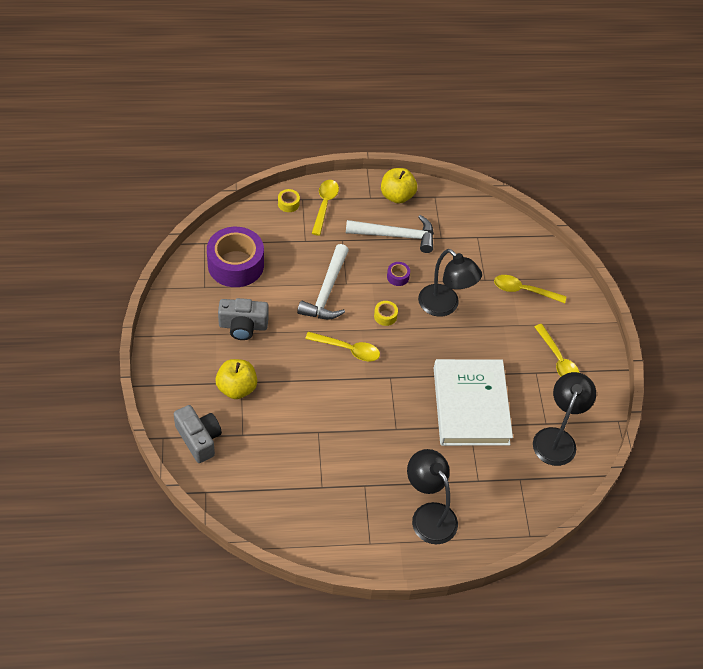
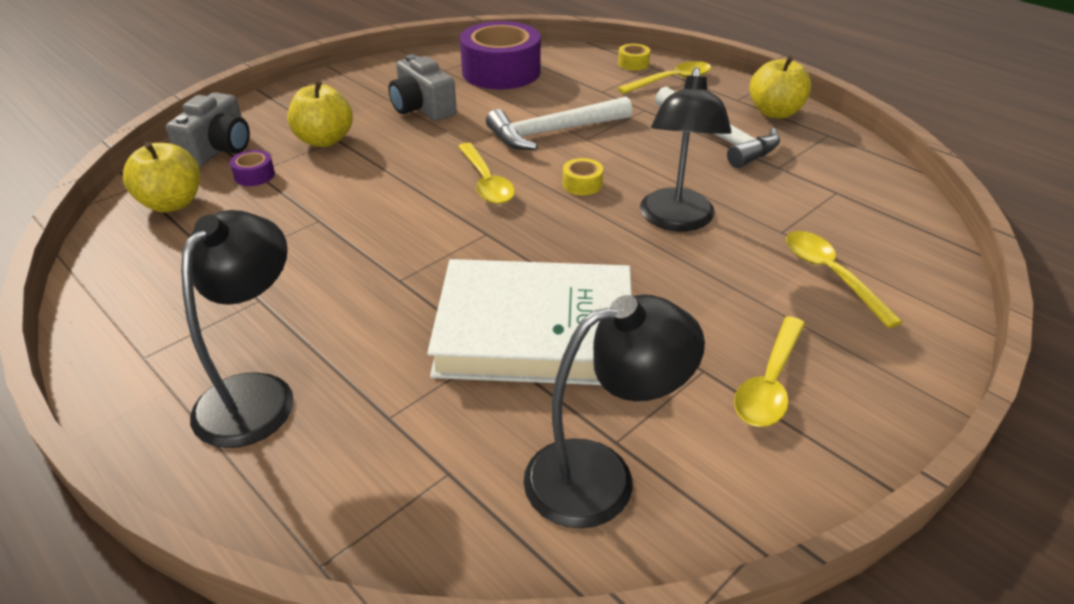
camera: 55 degrees right, 15 degrees down
(242, 483) = (172, 203): none -> yellow apple
(398, 277) = (659, 165): purple tape -> purple tape (254, 175)
(470, 405) = (535, 330): white book -> white book turned 45 degrees clockwise

